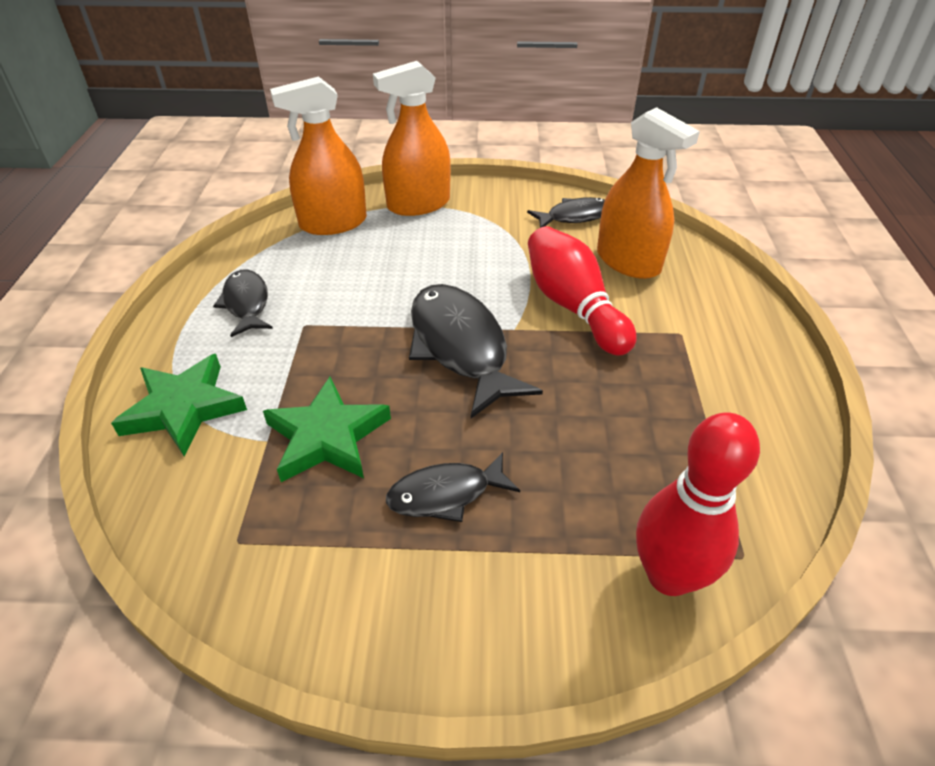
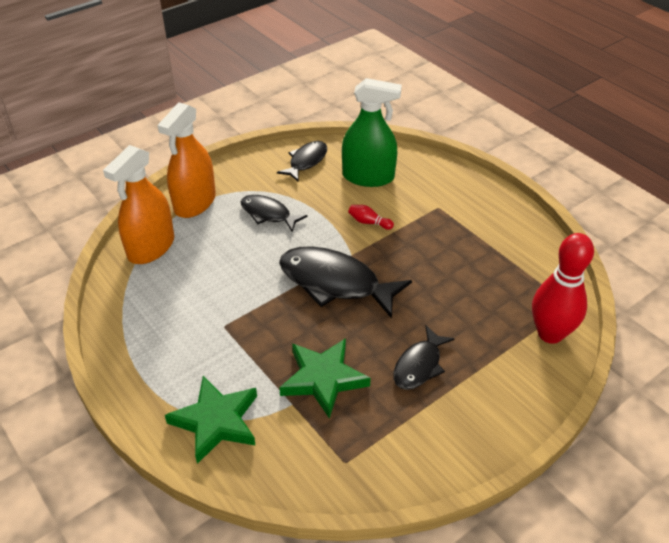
camera: 40 degrees left, 0 degrees up
(246, 303) = (165, 336): black fish -> black fish (268, 214)
(573, 307) = (369, 222): red bowling pin -> red bowling pin, size x0.41
(628, 261) = (368, 177): orange spray bottle -> green spray bottle

